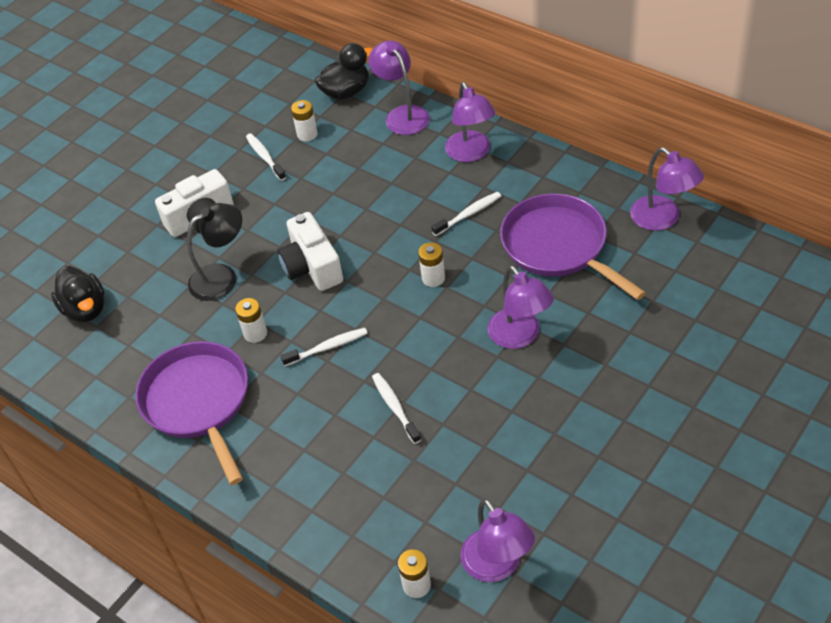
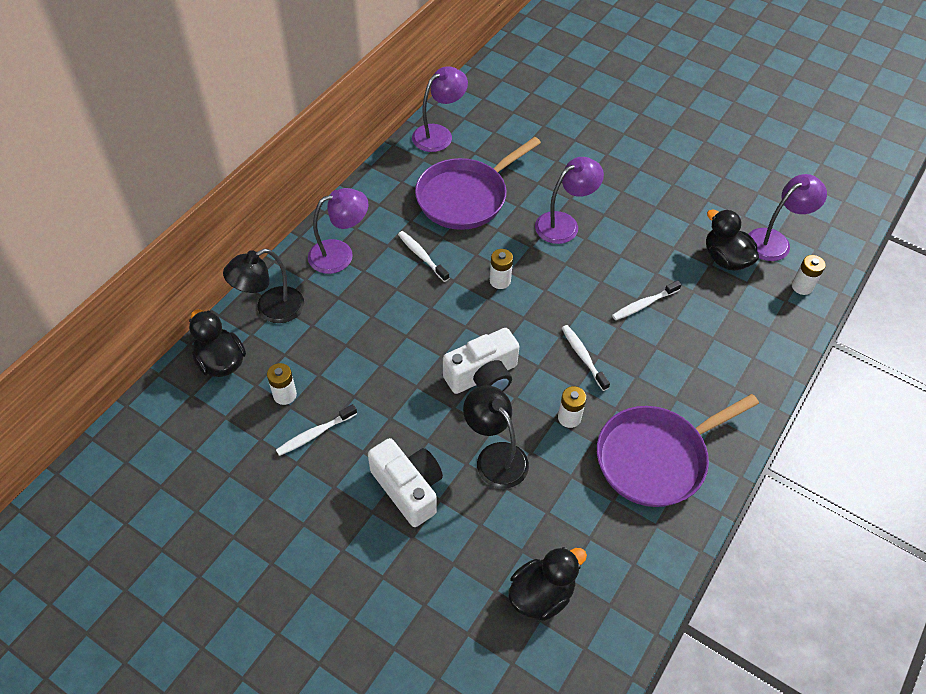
camera: 100 degrees left, 5 degrees up
(402, 115) = (271, 309): purple lamp -> black lamp
(465, 501) = (725, 259): none -> black duck

